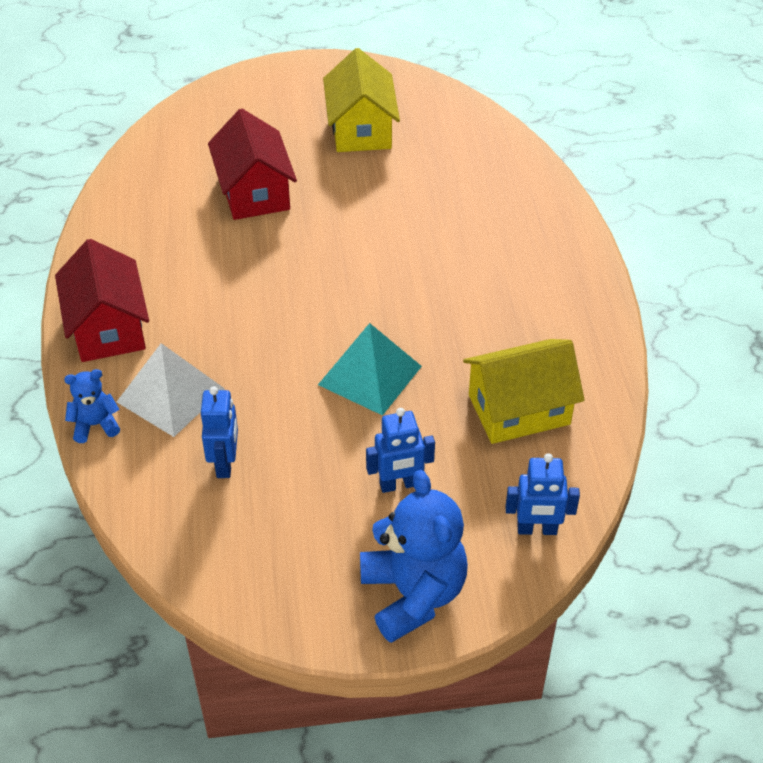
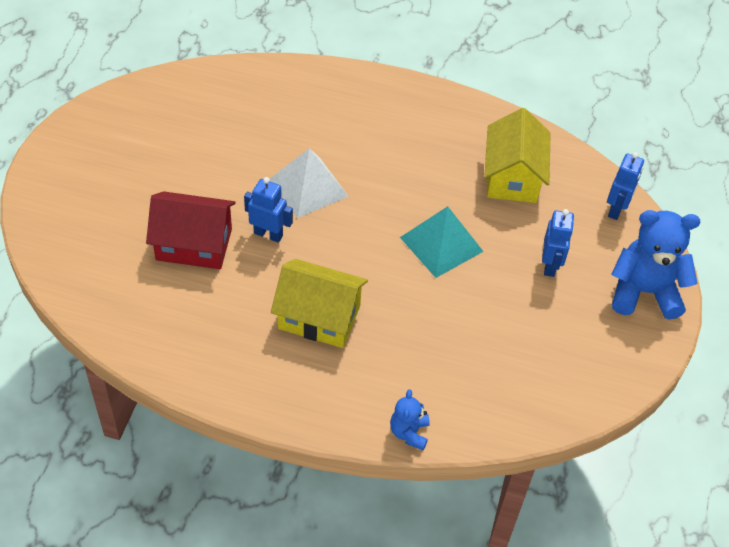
camera: 70 degrees left, 5 degrees up
(108, 328) = (302, 394): red house -> none
(171, 395) = (401, 373): white pyramid -> white pyramid (309, 187)
(225, 463) = (487, 359): blue robot -> blue robot (268, 234)
(361, 129) = (160, 149): yellow house -> yellow house (319, 317)

